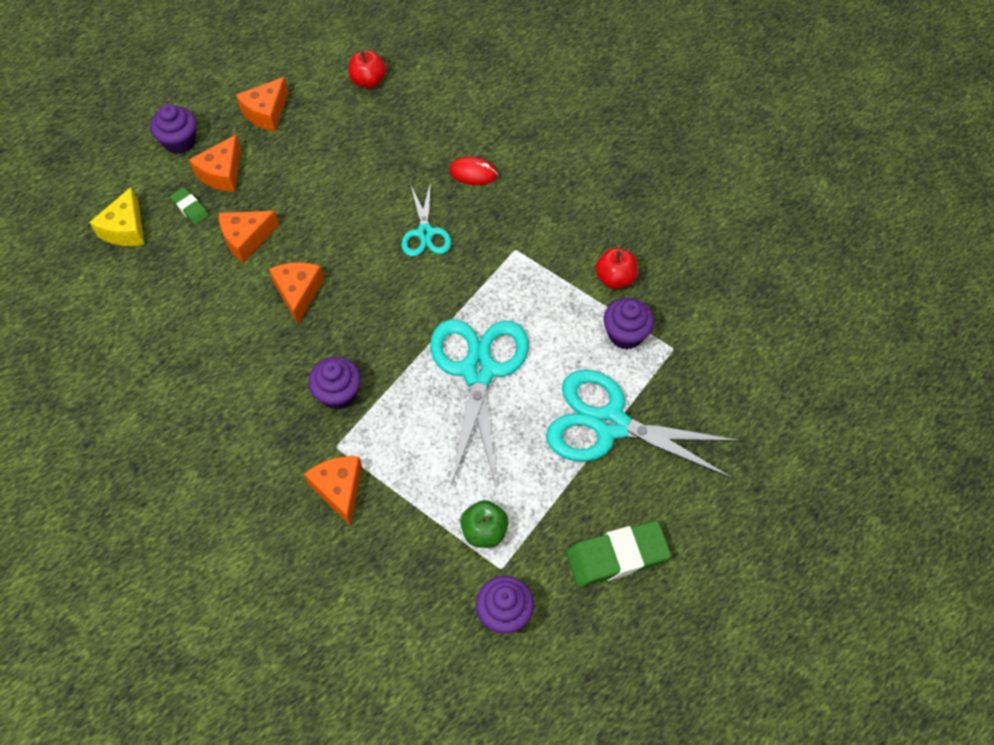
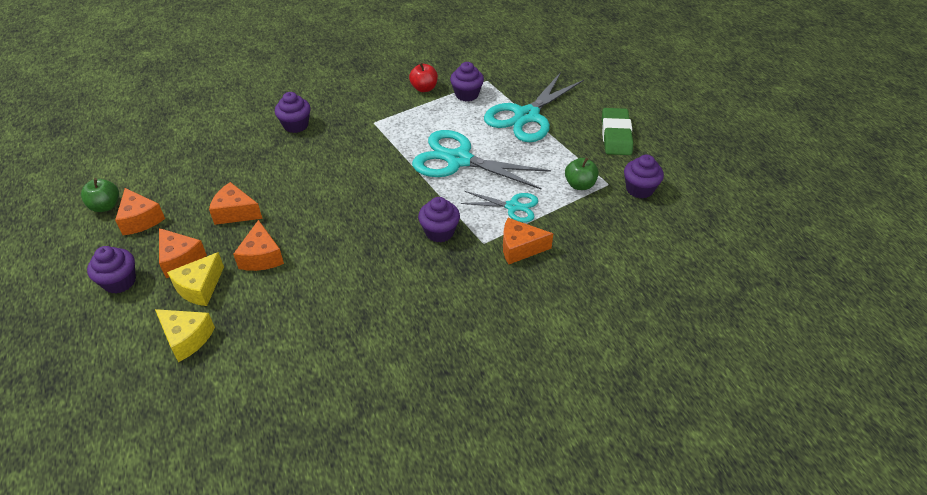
camera: 70 degrees left, 15 degrees down
(190, 208) = (200, 287): green eraser -> yellow cheese
(276, 75) = (105, 206): none -> green apple
(298, 293) = (336, 236): orange cheese -> orange cheese (235, 212)
(368, 81) = (164, 156): red apple -> none
(425, 233) = (329, 159): turquoise scissors -> turquoise scissors (512, 207)
(473, 173) = (296, 125): red mouse -> purple cupcake

